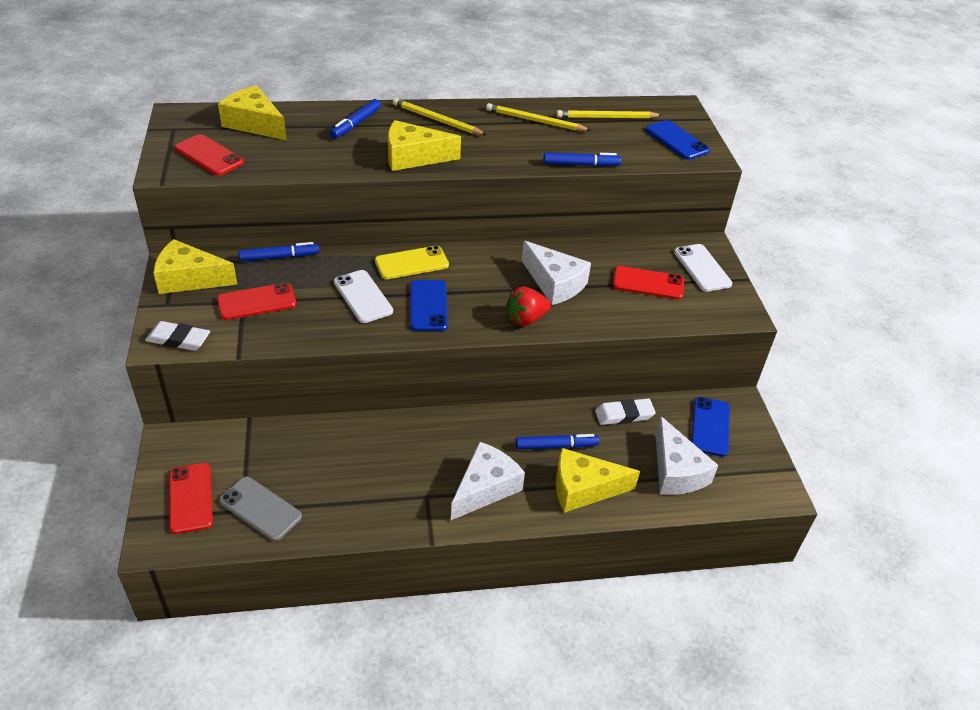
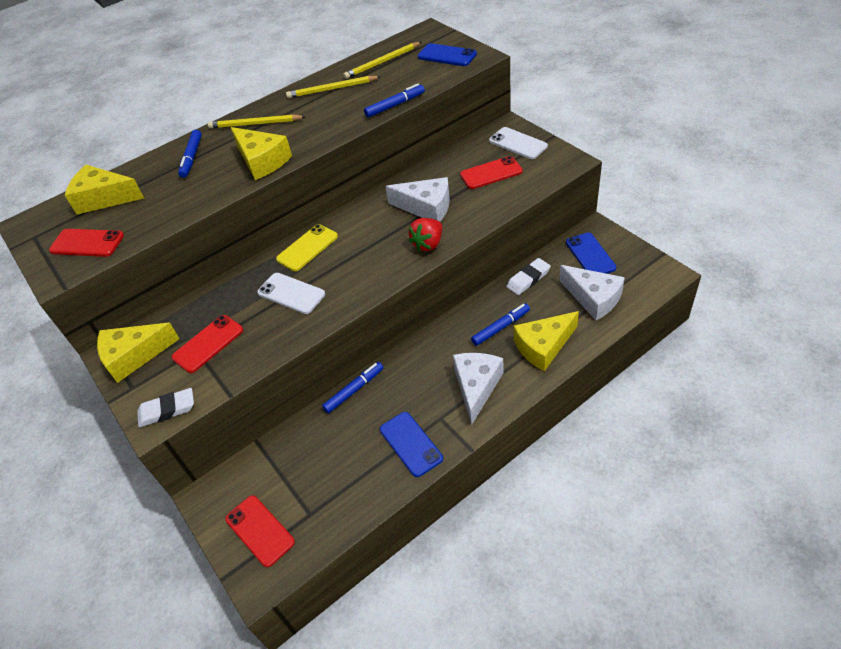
camera: 20 degrees left, 5 degrees up
(260, 509) = (323, 504): grey phone -> none
(279, 257) = (196, 298): blue marker -> blue marker (354, 390)
(413, 157) = (262, 161): yellow cheese -> yellow cheese turned 105 degrees counterclockwise
(428, 306) = (348, 273): blue phone -> blue phone (411, 444)

